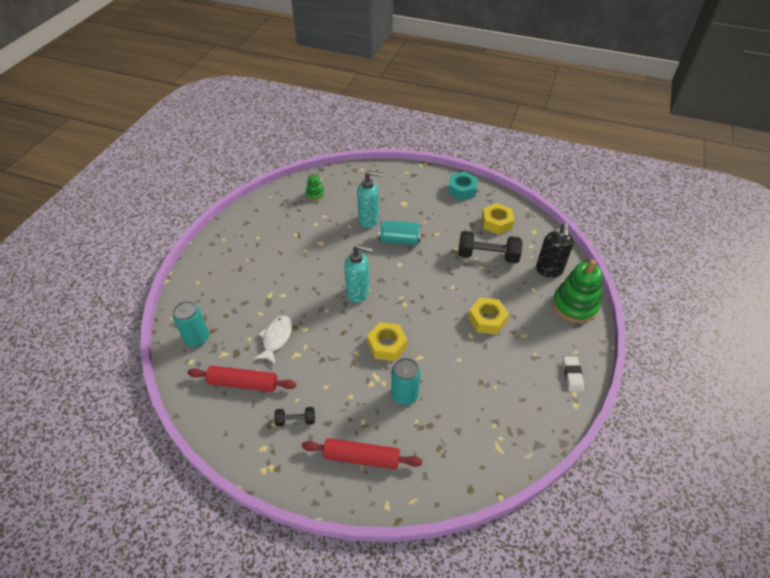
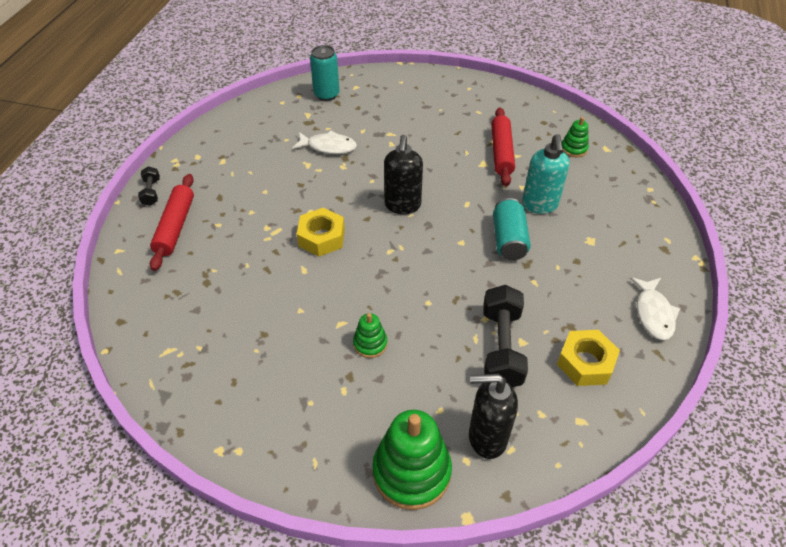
camera: 85 degrees right, 0 degrees up
(243, 383) = (272, 132): red rolling pin -> red rolling pin (501, 152)
(295, 420) = (225, 174): black dumbbell -> black dumbbell (151, 192)
(358, 293) = (402, 205): turquoise soap dispenser -> black soap dispenser
(404, 395) = (249, 257): turquoise can -> none
(462, 190) = (653, 313): turquoise nut -> white fish
(487, 319) = (370, 344): yellow nut -> green stacking toy
(572, 375) = (270, 451): white eraser -> none

